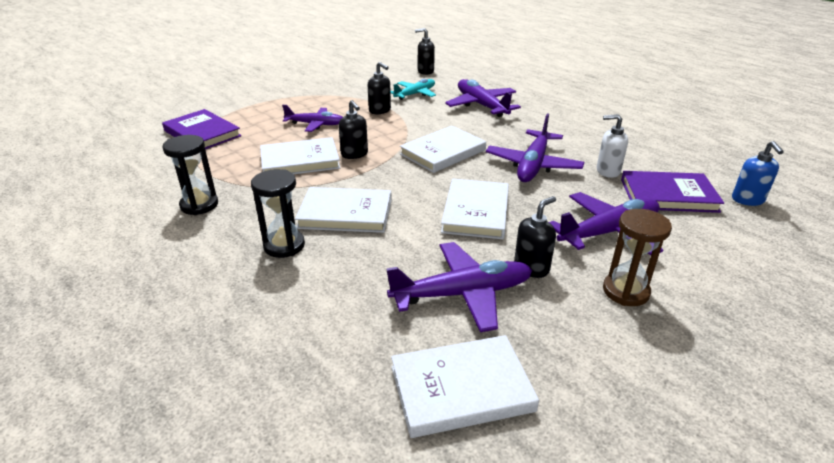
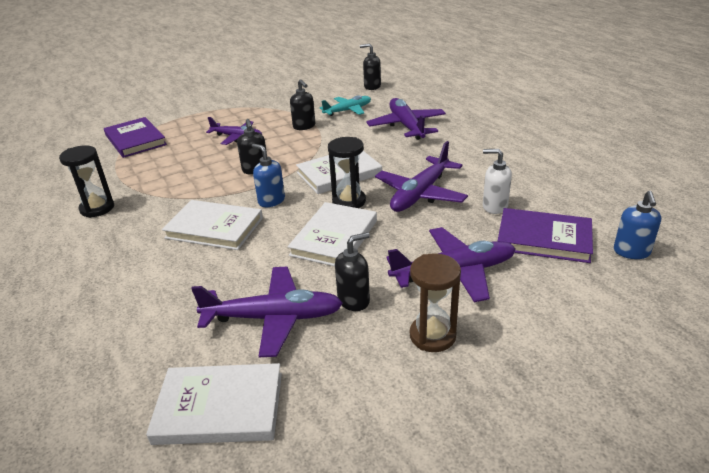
camera: 15 degrees right, 0 degrees up
(284, 245) = (145, 253): black hourglass -> black hourglass (349, 201)
(300, 161) = (203, 173): white book -> none
(390, 182) = (271, 201): none -> blue soap dispenser

